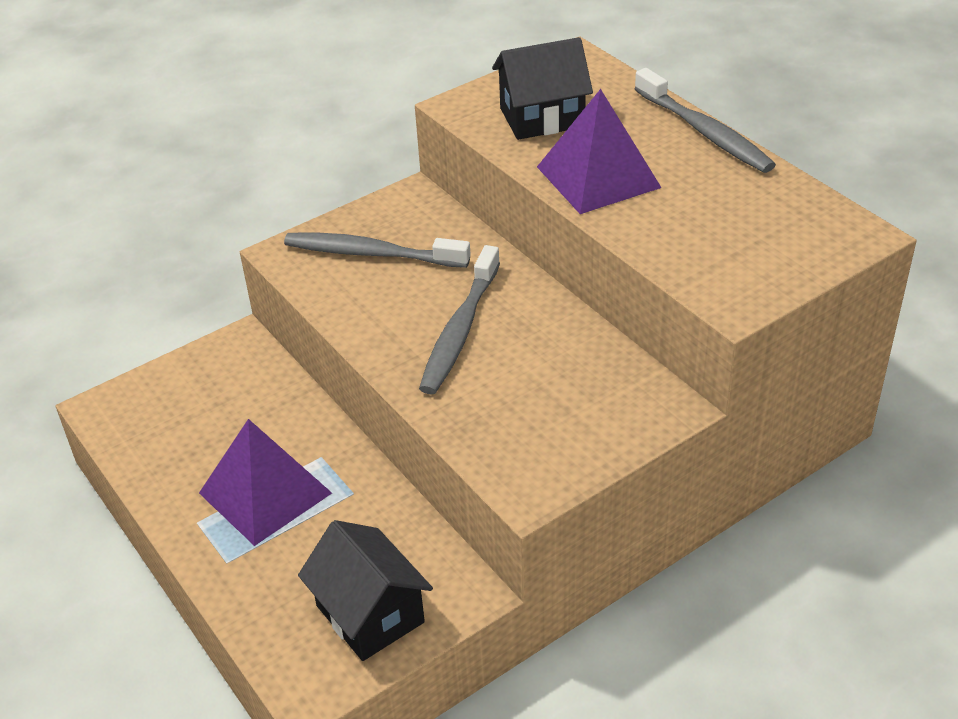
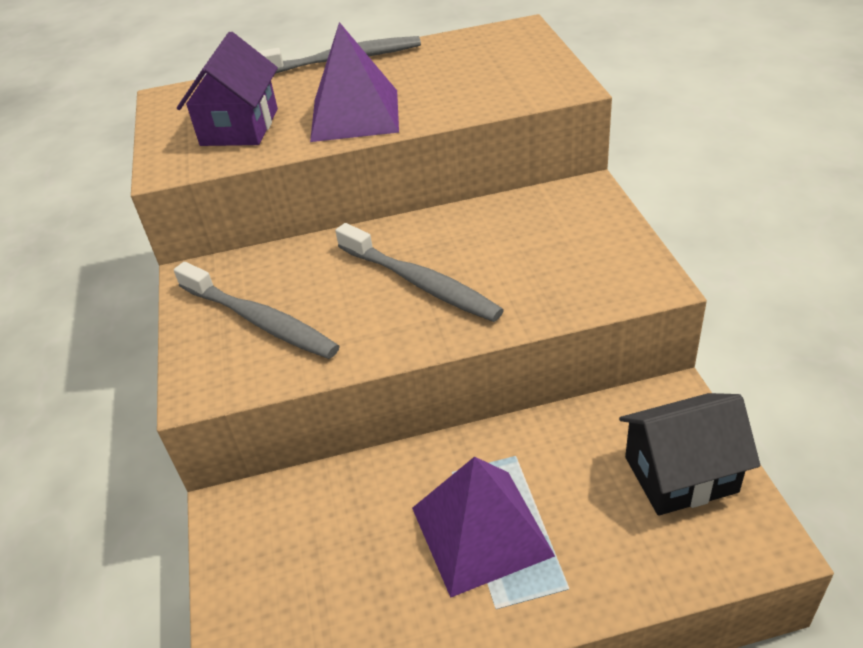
camera: 65 degrees left, 0 degrees up
(372, 254) = (260, 320): grey toothbrush -> grey toothbrush turned 90 degrees counterclockwise
(542, 118) = (239, 127): black house -> purple house

